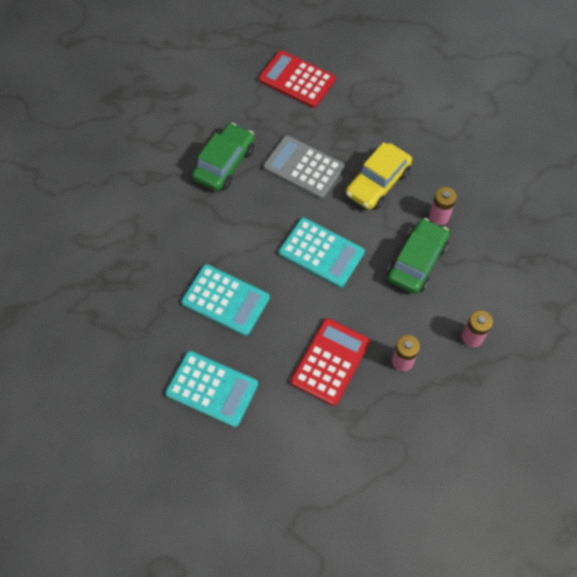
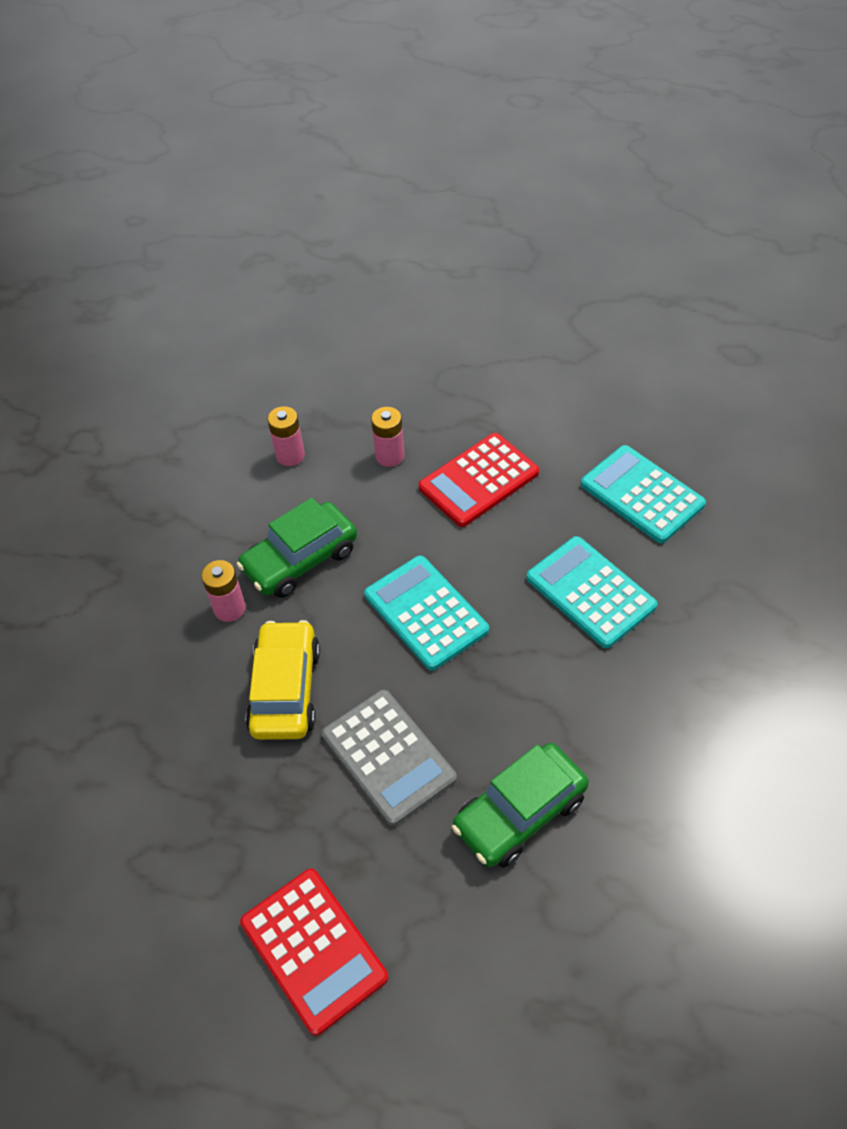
camera: 155 degrees left, 10 degrees down
(377, 183) = (286, 689): yellow car -> yellow car turned 60 degrees counterclockwise

